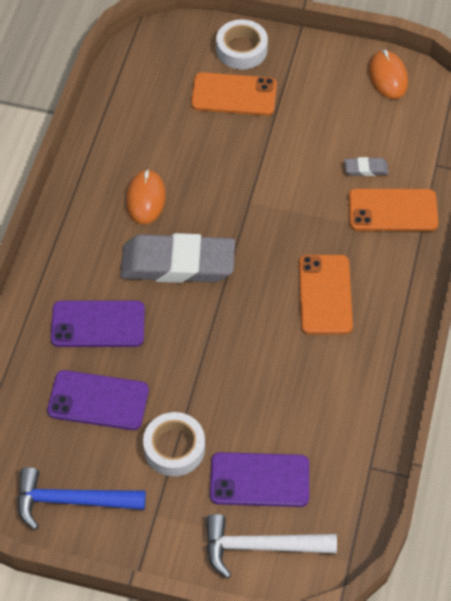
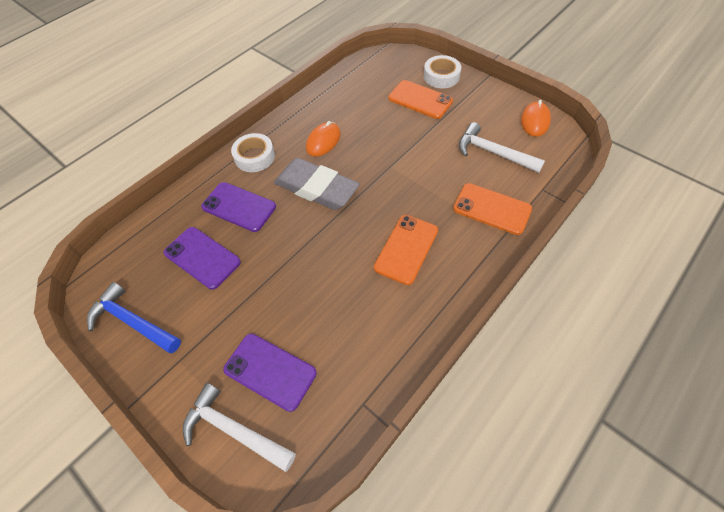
camera: 30 degrees right, 0 degrees up
(174, 448) = (227, 315): white tape -> white tape (254, 157)
(360, 138) = (493, 153): none -> white hammer
(366, 169) = (486, 174): grey eraser -> none

